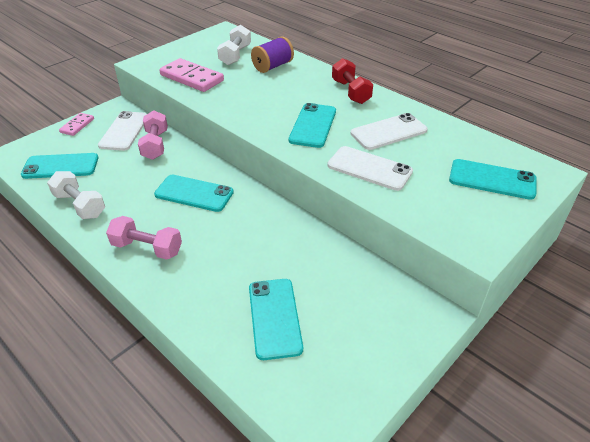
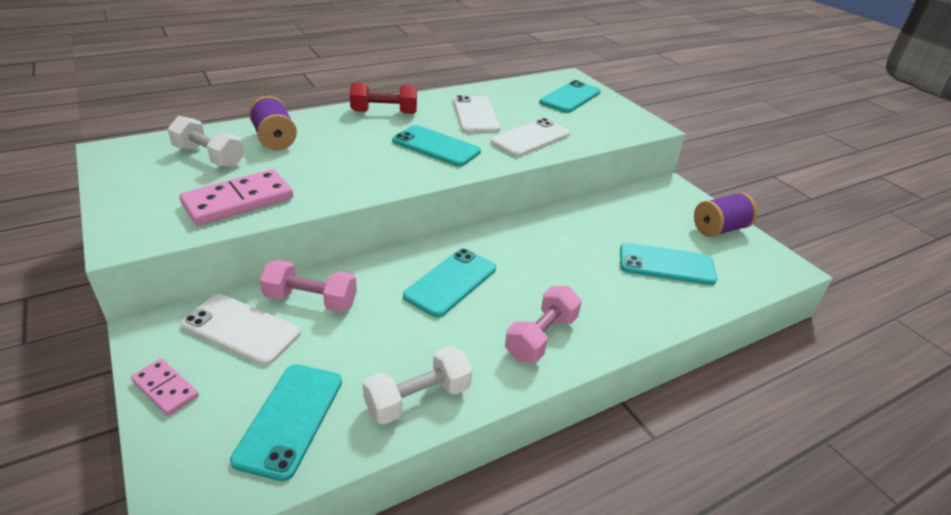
camera: 75 degrees left, 5 degrees down
(369, 364) = (719, 229): none -> purple spool

